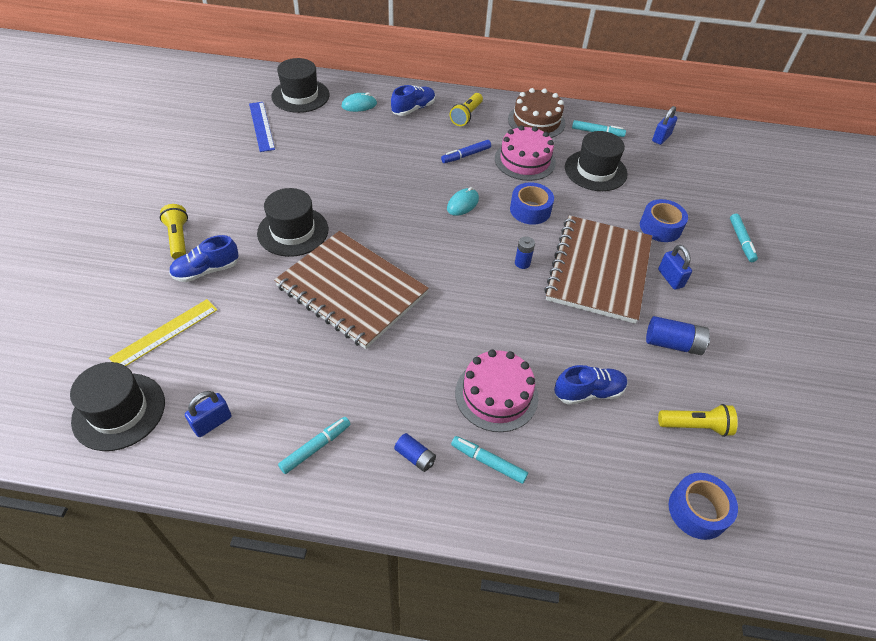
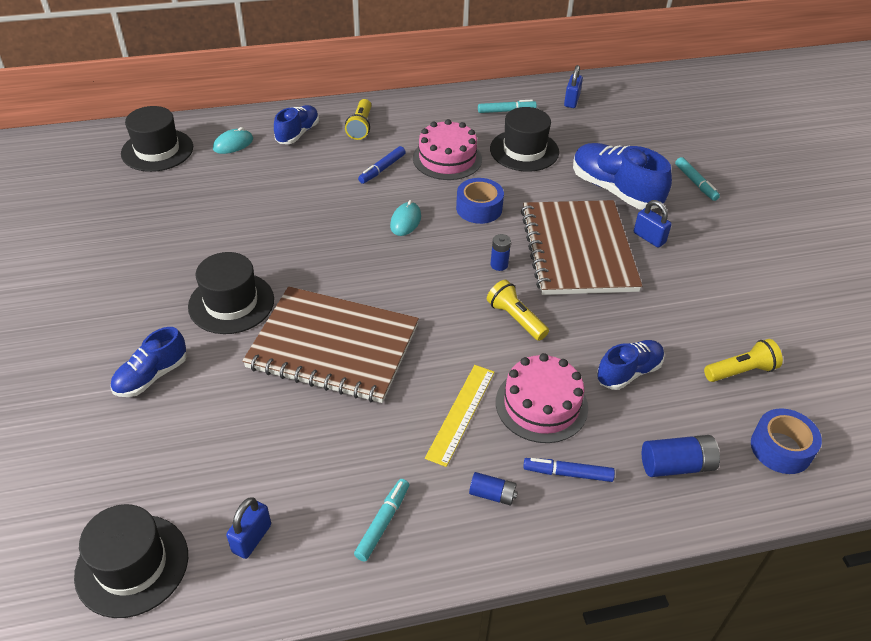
camera: 20 degrees left, 5 degrees down
(165, 333) = (140, 461): yellow ruler -> yellow ruler (461, 413)
(178, 239) = (96, 351): yellow flashlight -> yellow flashlight (515, 319)
(261, 126) = (128, 196): blue ruler -> none
(488, 462) = (568, 473): turquoise marker -> blue marker
(536, 121) = (438, 114): brown cake -> none
(660, 227) = (615, 190): blue tape -> blue shoe
(673, 344) = (683, 300): blue battery -> blue battery (676, 465)

